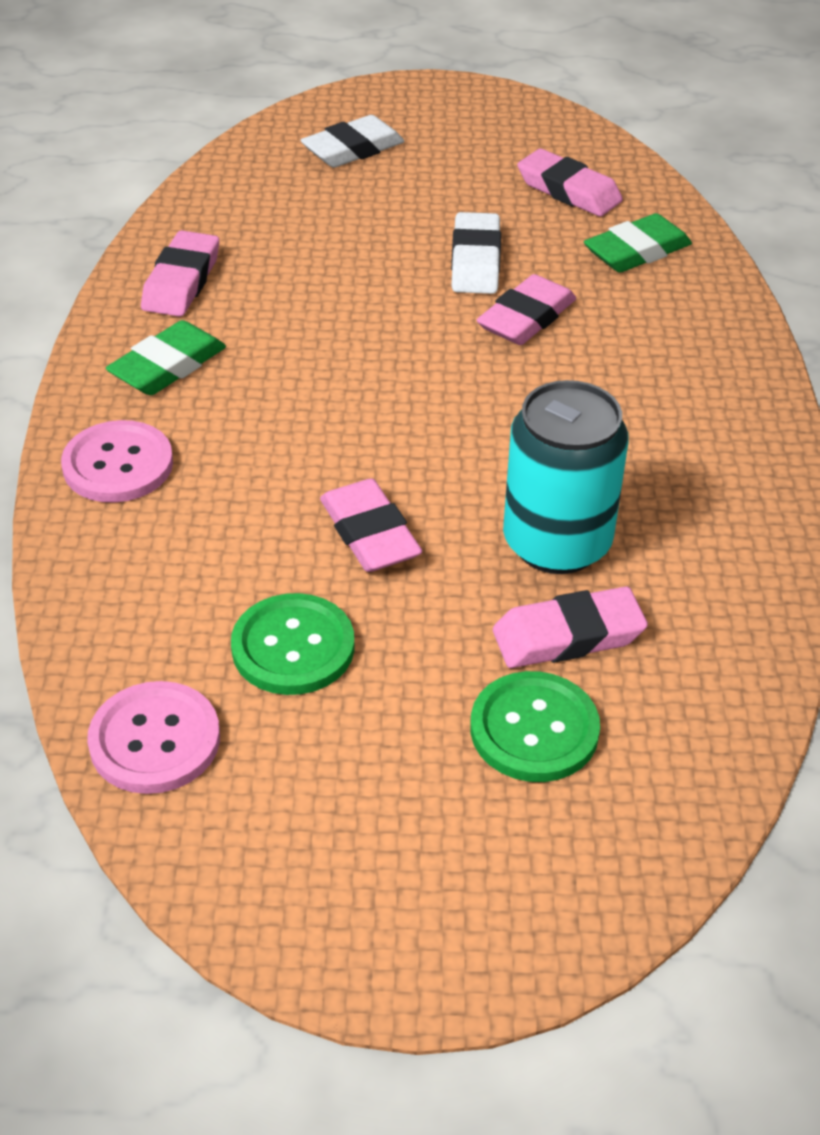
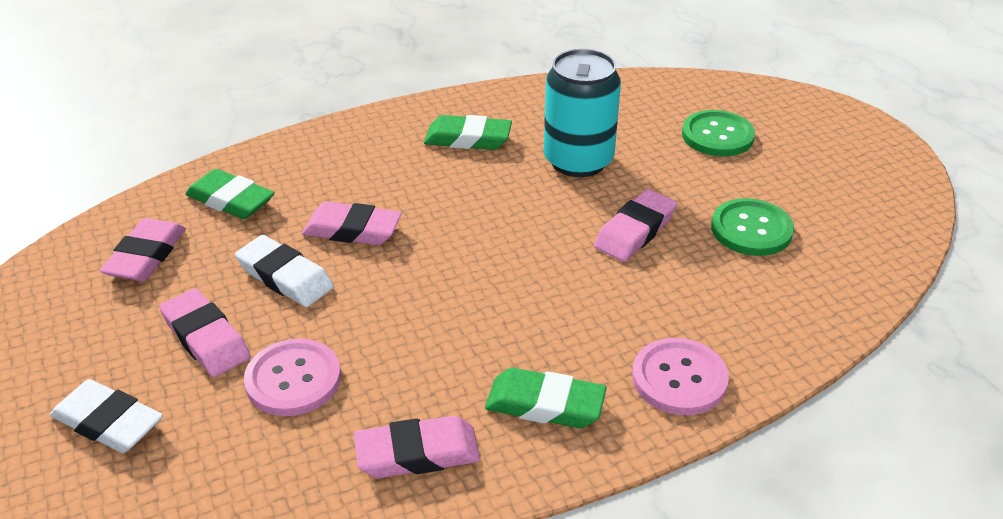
camera: 115 degrees left, 5 degrees down
(155, 740) = (866, 255): pink button -> pink button (293, 379)
(475, 261) = (285, 277): white eraser -> white eraser turned 60 degrees clockwise
(568, 636) = (645, 140): pink eraser -> pink eraser (206, 338)
(670, 457) = (468, 139): none -> green eraser

